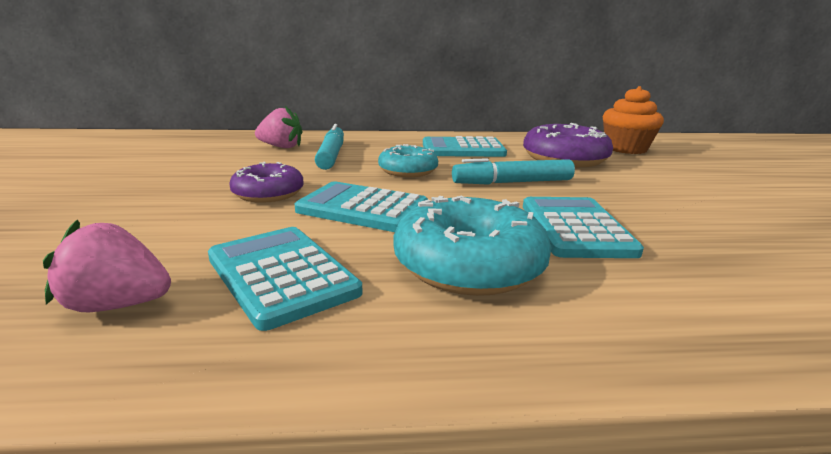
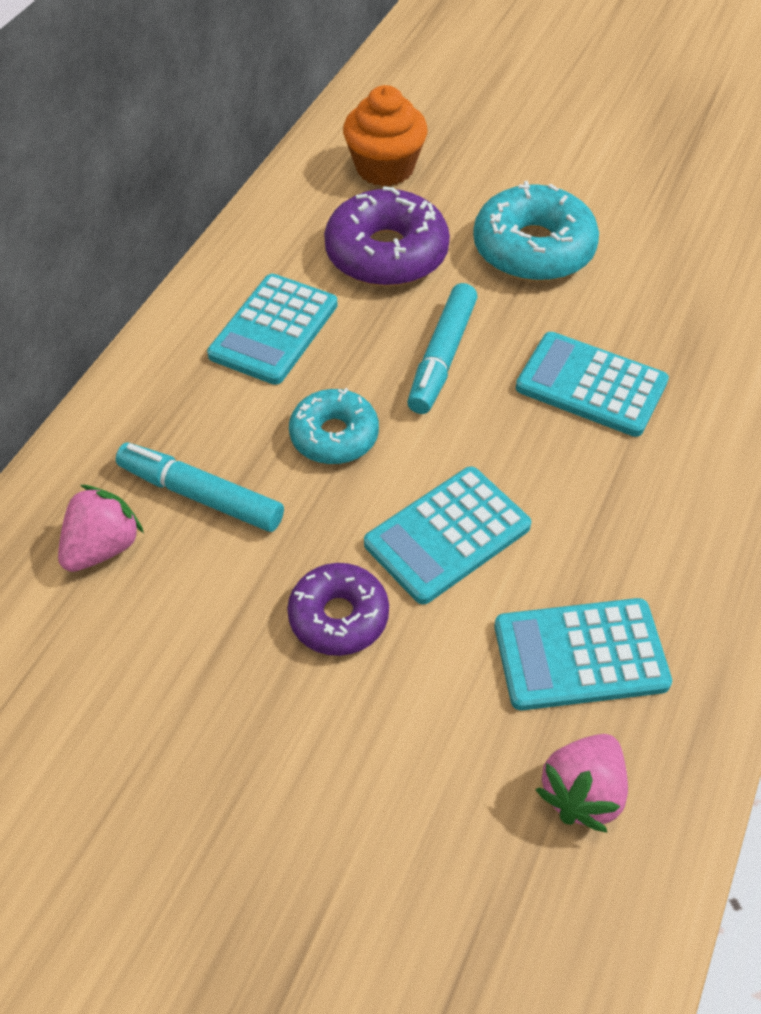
camera: 60 degrees left, 30 degrees up
(469, 264) = (624, 506): turquoise donut -> turquoise donut (533, 249)

